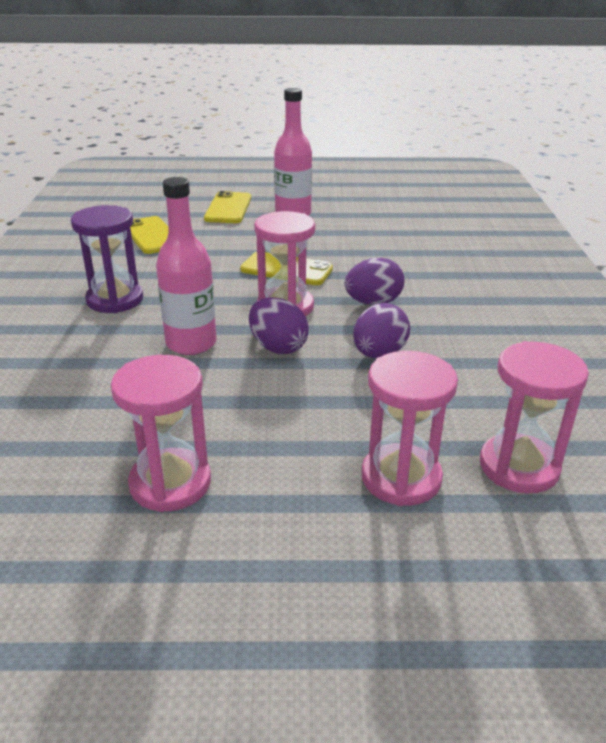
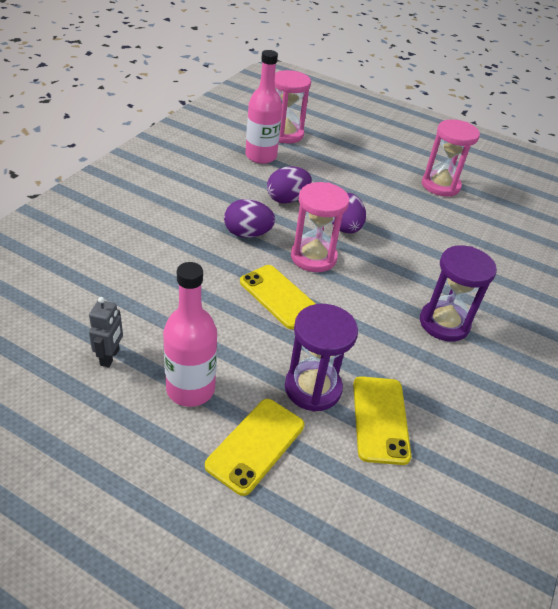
camera: 155 degrees left, 10 degrees up
(191, 343) = (399, 254): pink bottle -> pink bottle (261, 156)
(211, 235) = (313, 388): none -> purple hourglass
(360, 211) = (110, 357): none -> grey robot
(401, 478) = (338, 150): pink hourglass -> none

